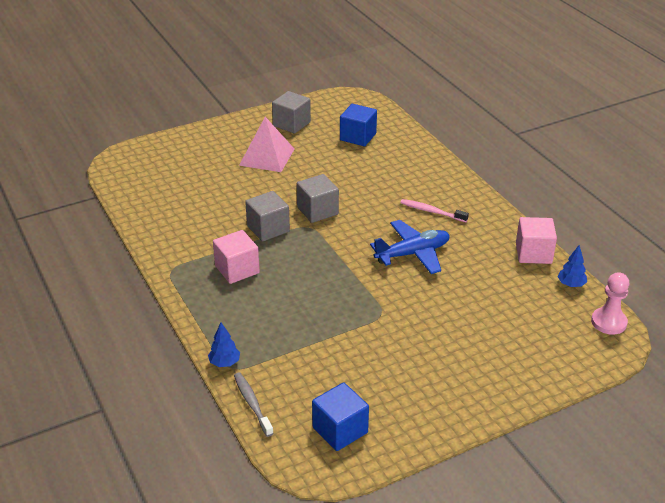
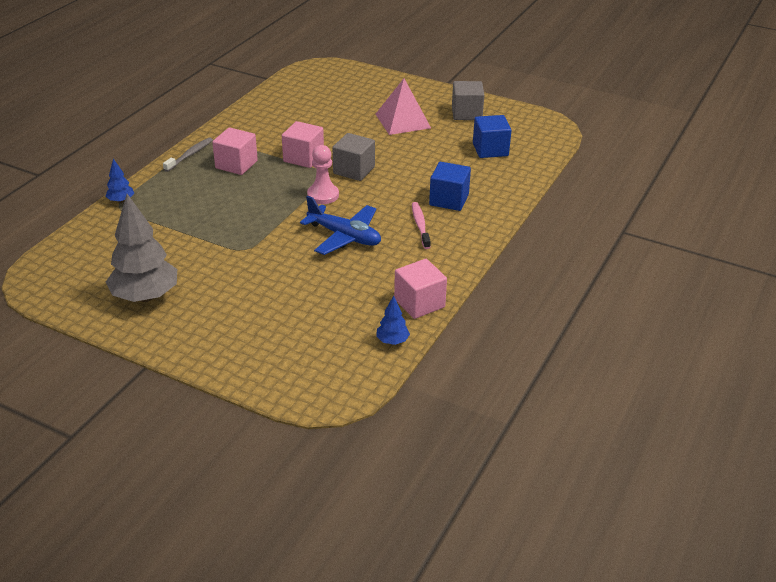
camera: 55 degrees right, 0 degrees up
(252, 404) = (85, 229): grey toothbrush -> grey toothbrush (190, 155)
(268, 229) = (303, 158): grey cube -> pink cube
(340, 430) = (84, 278): blue cube -> blue cube (449, 200)
(404, 398) = (145, 296): none -> grey tree
(608, 322) = (355, 383): pink pawn -> pink pawn (323, 195)

